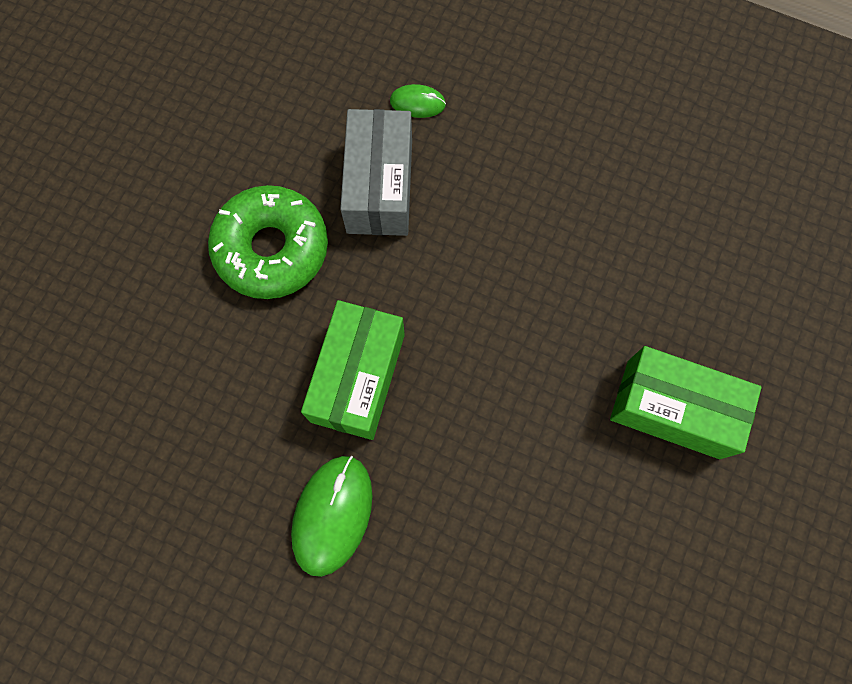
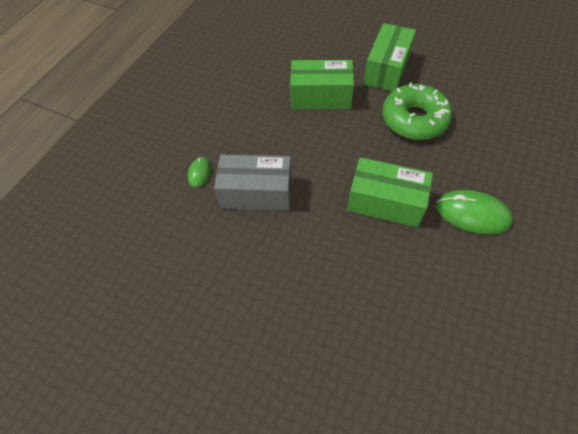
camera: 85 degrees left, 15 degrees down
(272, 249) = (299, 254): green donut -> green donut (414, 119)
(591, 282) = (320, 96): none -> green box

